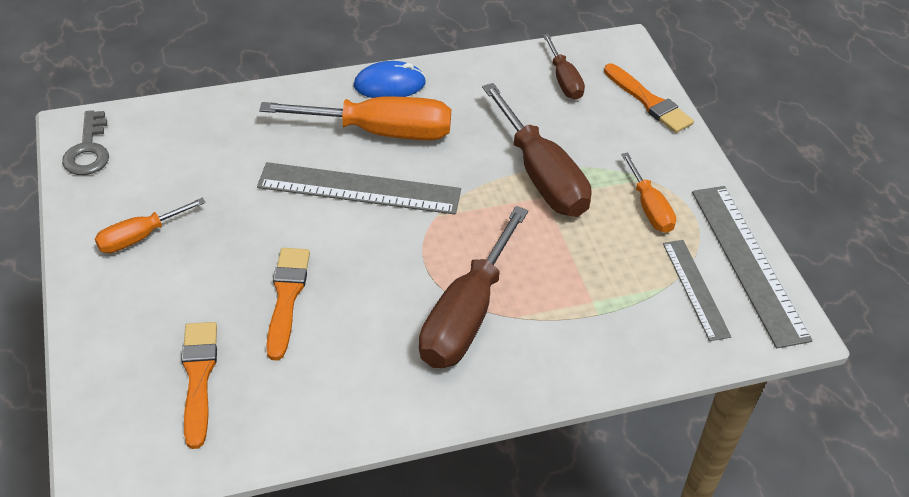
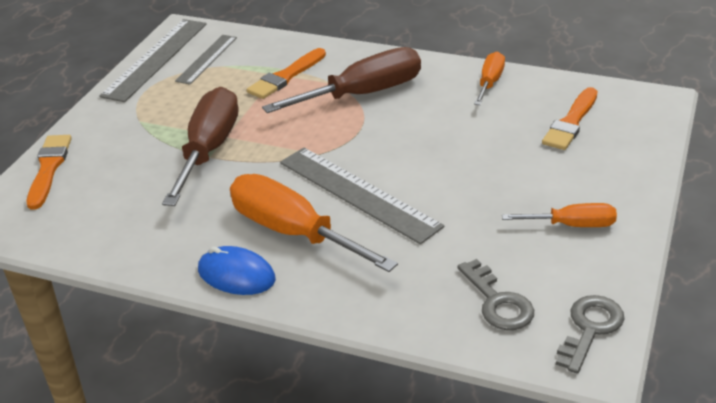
camera: 140 degrees left, 10 degrees down
(171, 142) = (498, 302): none -> grey key
(287, 297) = (478, 143): orange brush -> orange brush (286, 76)
(564, 80) = (83, 213): brown screwdriver -> none
(649, 208) = (166, 104): orange screwdriver -> orange screwdriver (490, 82)

